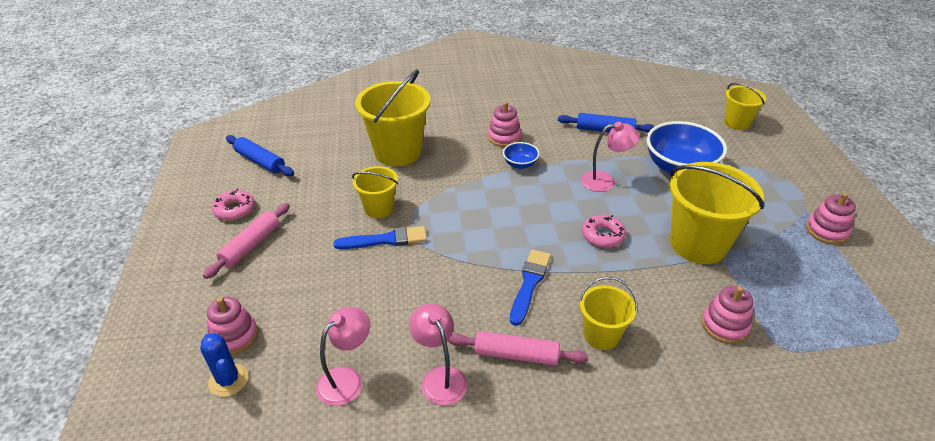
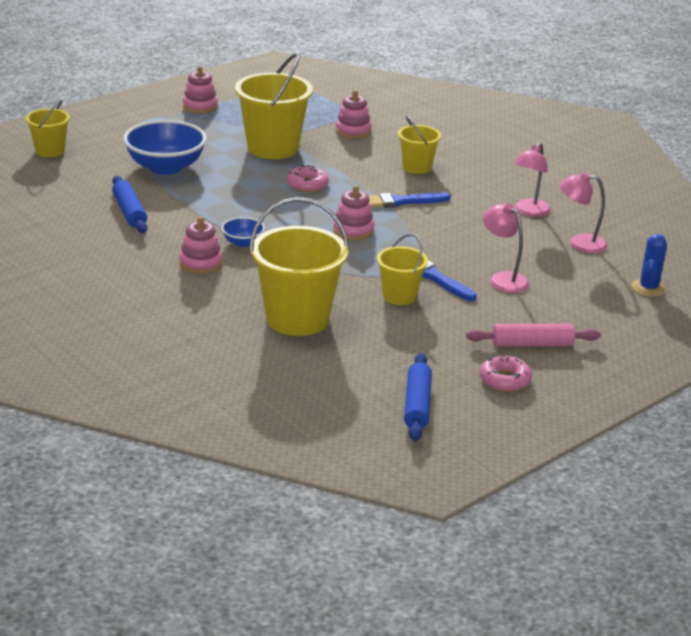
camera: 125 degrees left, 10 degrees down
(234, 336) = (618, 304): pink stacking toy -> pink stacking toy (353, 231)
(516, 355) = (474, 191): pink rolling pin -> none
(605, 181) = (225, 196): pink lamp -> pink lamp (503, 279)

